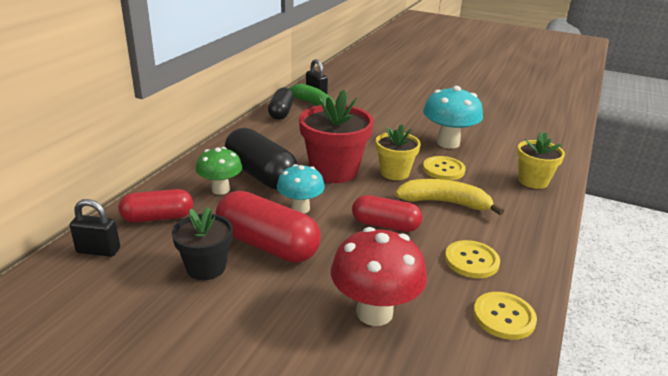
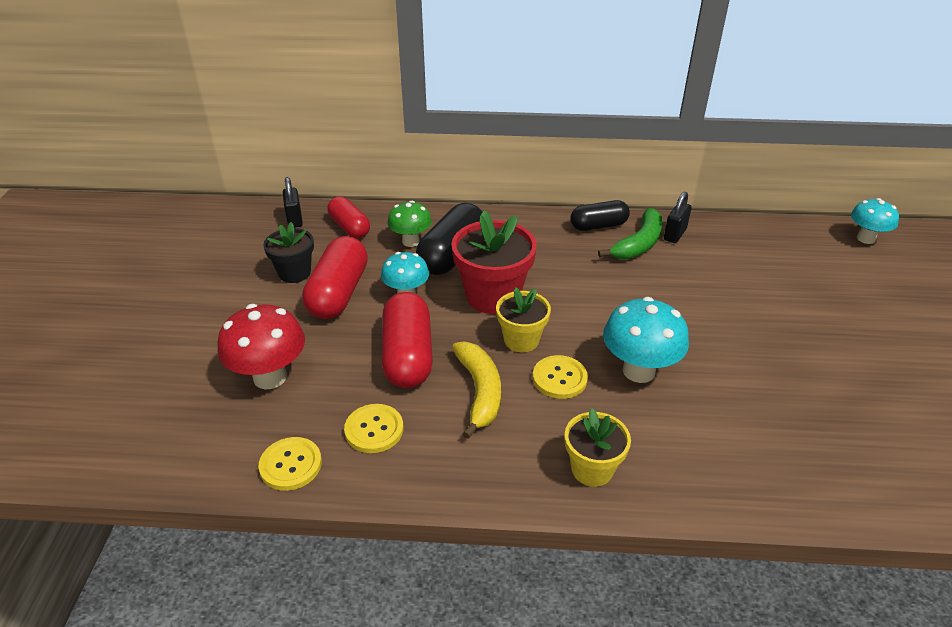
camera: 70 degrees right, 10 degrees up
(366, 56) = (865, 239): none -> turquoise mushroom
(385, 225) = (408, 355): red capsule -> red capsule, size x1.55

